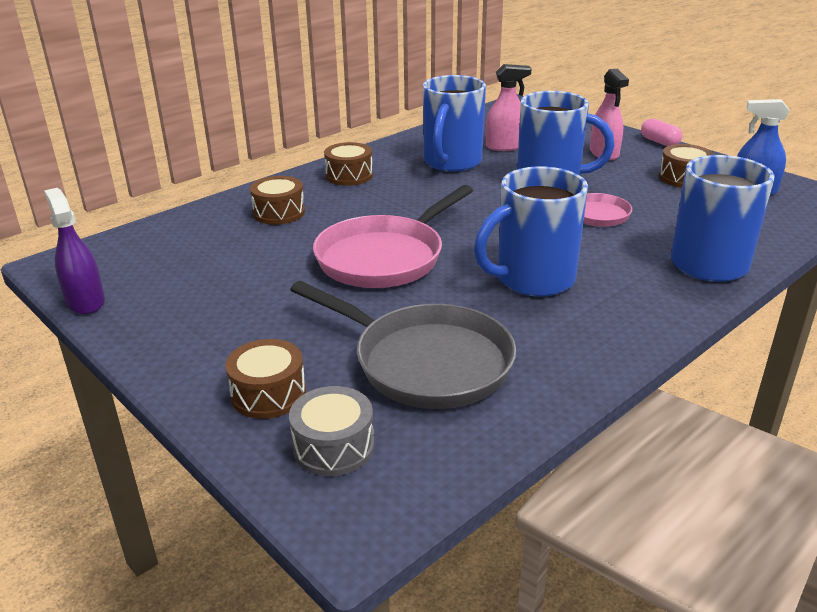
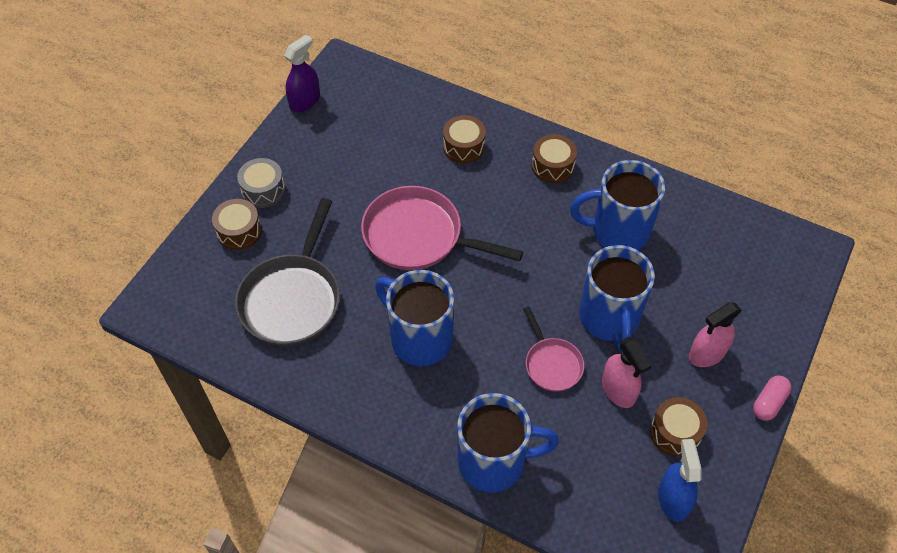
camera: 70 degrees right, 25 degrees up
(333, 447) = (202, 279): grey drum -> grey drum (263, 190)
(505, 146) = (681, 264): pink spray bottle -> pink spray bottle (618, 390)

